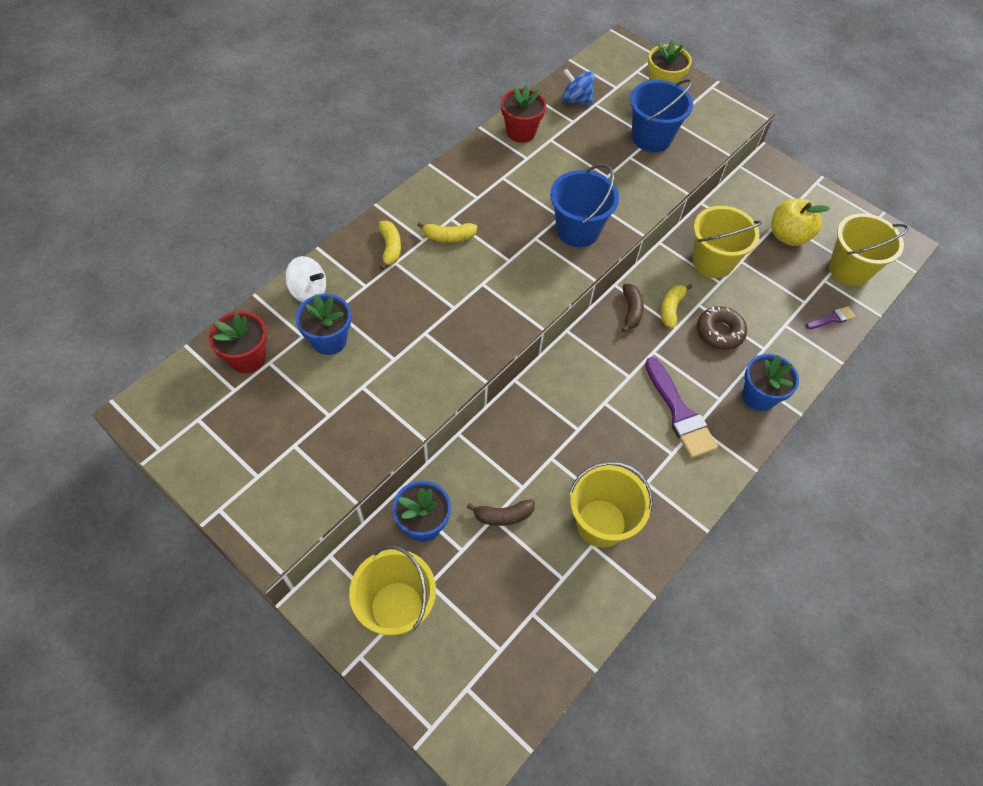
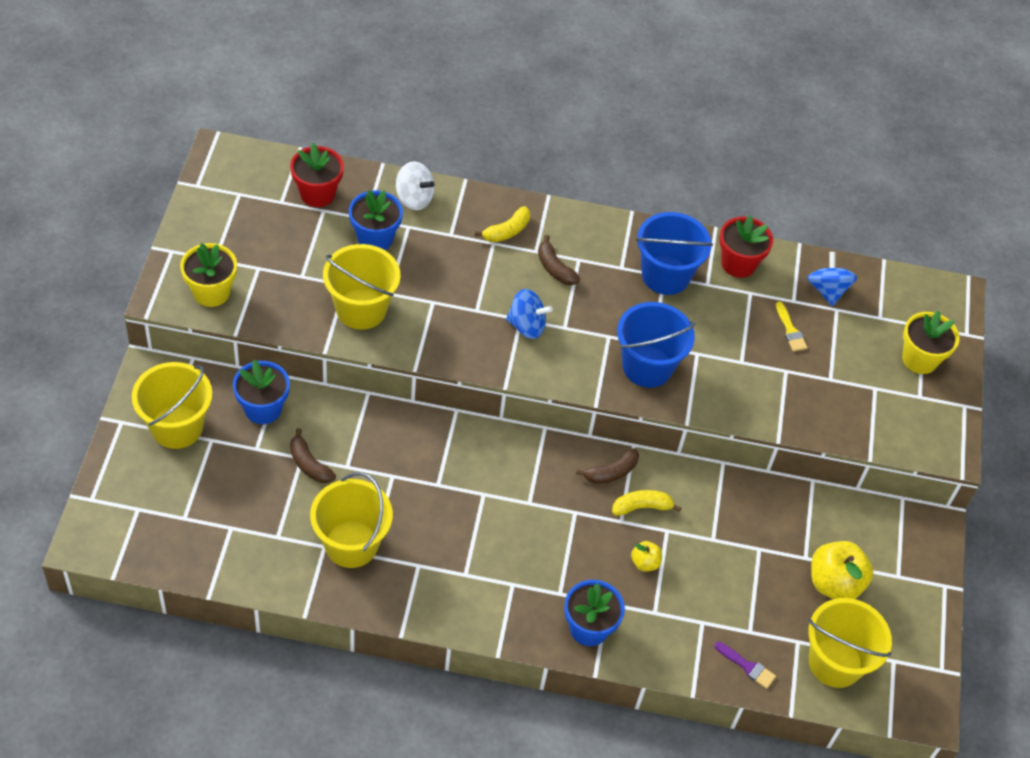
camera: 55 degrees right, 5 degrees down
(293, 498) = (211, 292): none -> yellow flower pot
(309, 291) = (414, 198): white spinning top -> white spinning top turned 45 degrees counterclockwise
(449, 237) = (555, 268): yellow banana -> brown banana
(491, 283) = (527, 326): none -> blue spinning top
(597, 136) = (790, 330): none -> yellow brush
(651, 138) = (831, 379): blue bucket -> blue bucket (665, 275)
(679, 413) = (517, 563): purple brush -> none
(713, 261) = (736, 522): yellow bucket -> yellow bucket (361, 309)
(719, 332) = (645, 563): brown donut -> yellow apple

